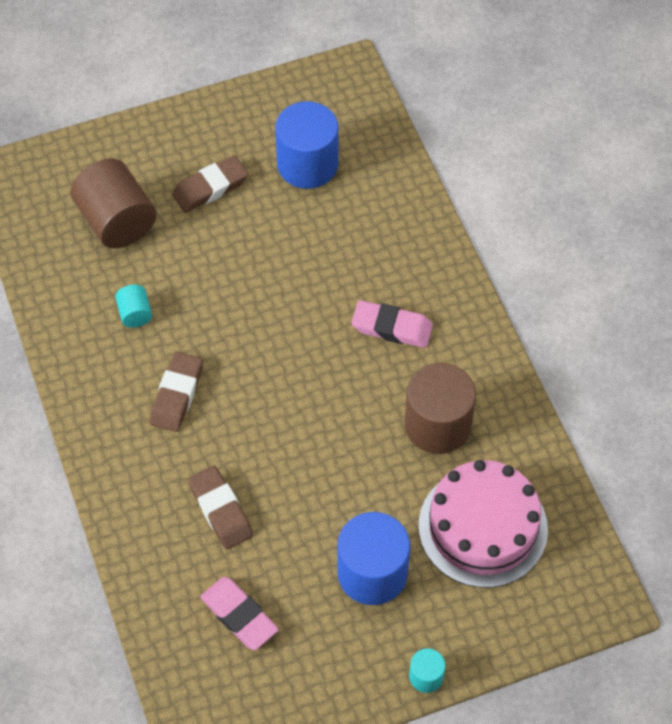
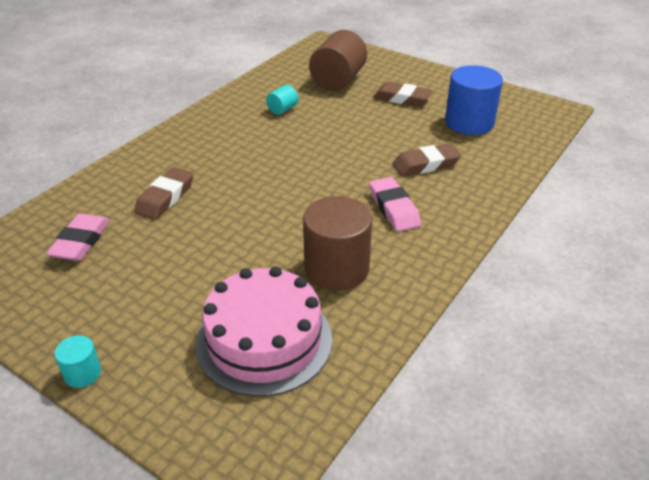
camera: 55 degrees right, 20 degrees down
(177, 395) = (240, 145): brown eraser -> brown eraser (426, 164)
(372, 573) = (167, 293): blue cylinder -> none

